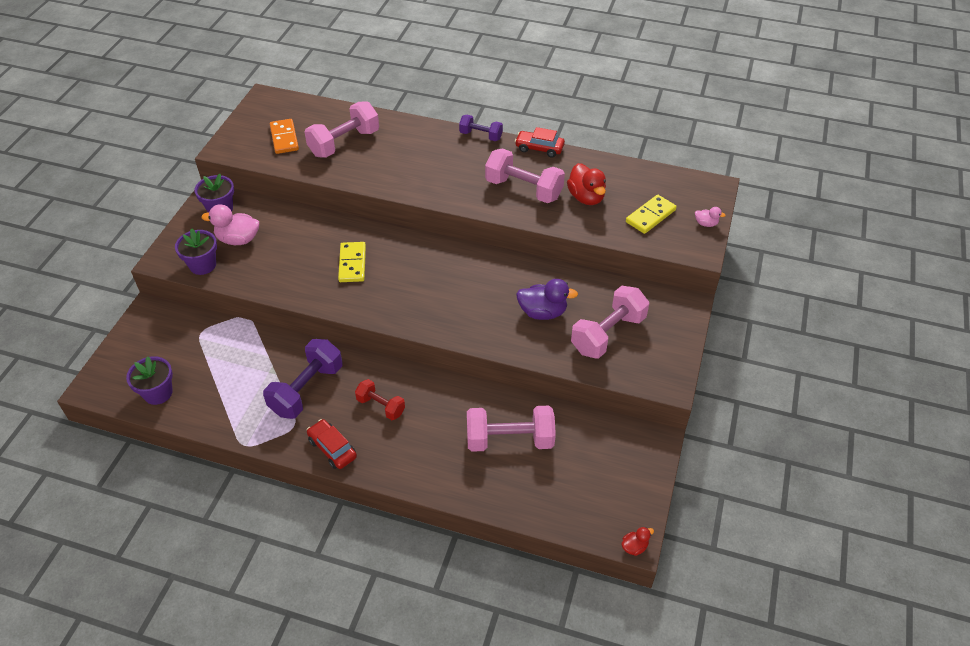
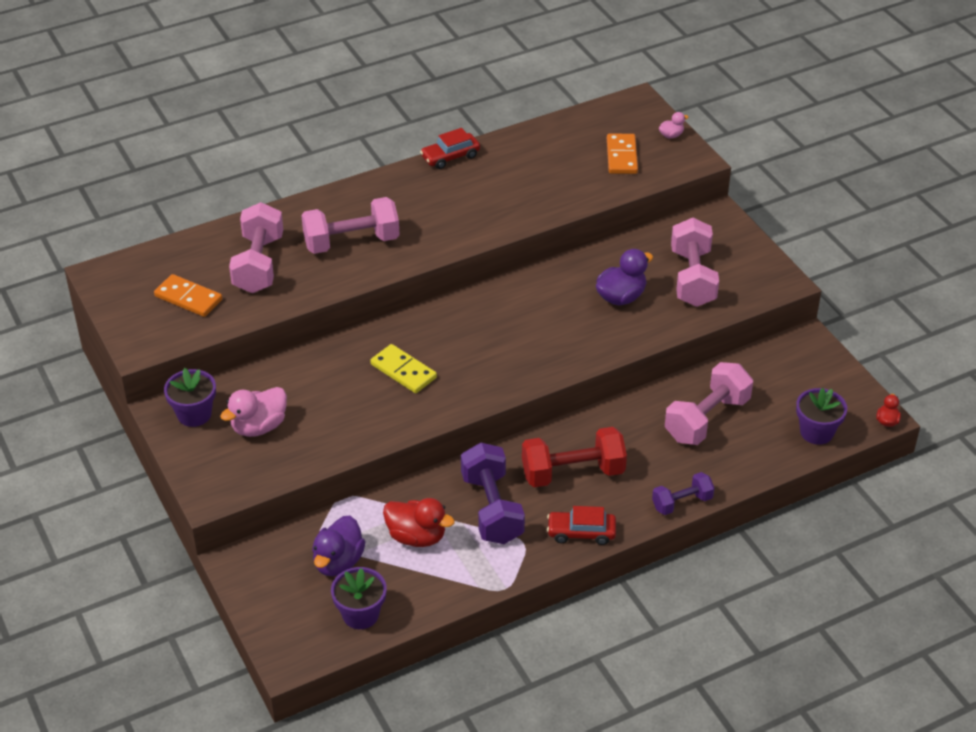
camera: 45 degrees left, 5 degrees down
(191, 353) = (338, 562): none -> purple duck
(202, 265) = (260, 471): purple flower pot -> purple flower pot (816, 432)
(381, 406) = (573, 473): red dumbbell -> red dumbbell, size x1.72
(481, 136) = (381, 178): purple dumbbell -> purple dumbbell (682, 502)
(523, 189) = (488, 200): pink dumbbell -> pink dumbbell (351, 242)
(586, 197) = (550, 174): red duck -> red duck (416, 536)
(650, 216) = (622, 156): yellow domino -> orange domino

